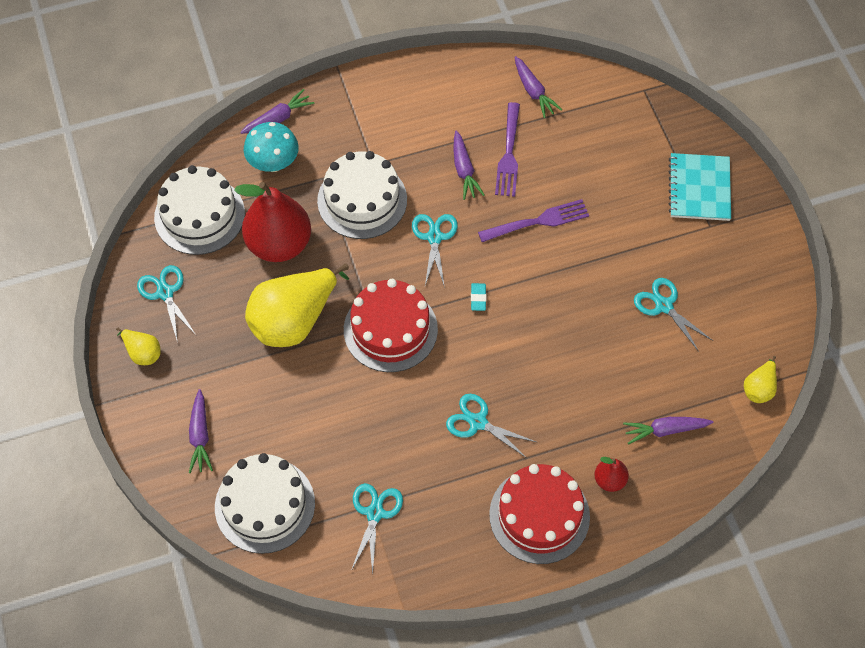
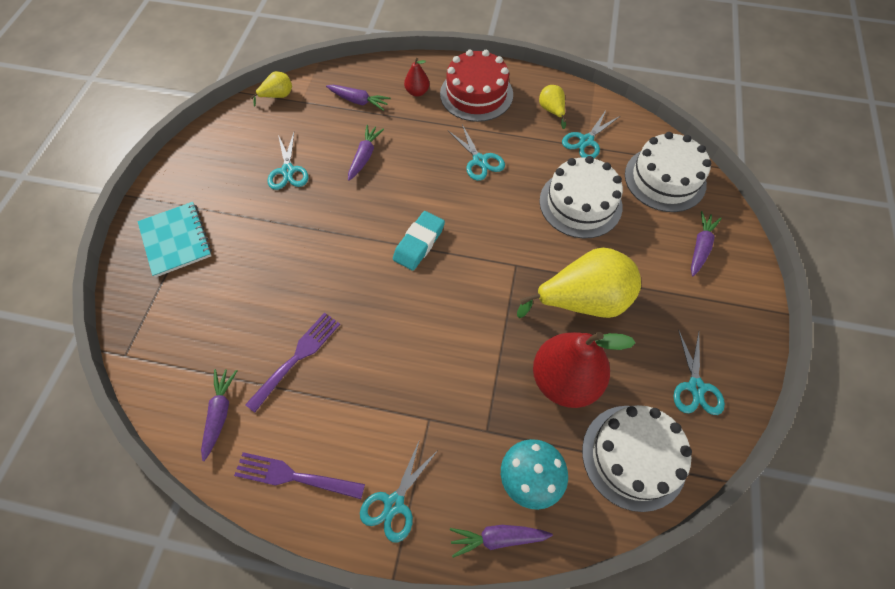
camera: 150 degrees left, 0 degrees up
(142, 353) = (733, 339): yellow pear -> yellow pear (551, 111)
(362, 200) = (462, 384): white cake -> white cake (580, 203)
(390, 329) = (505, 254): red cake -> none
(434, 237) = (420, 312): turquoise scissors -> turquoise scissors (394, 503)
(464, 170) = (349, 363): purple carrot -> purple carrot (364, 156)
(478, 298) = (419, 243): turquoise eraser -> turquoise eraser, size x1.95
(537, 222) = (324, 280): purple fork -> purple fork (295, 476)
(699, 188) = (176, 240): turquoise notebook -> turquoise notebook turned 60 degrees counterclockwise

